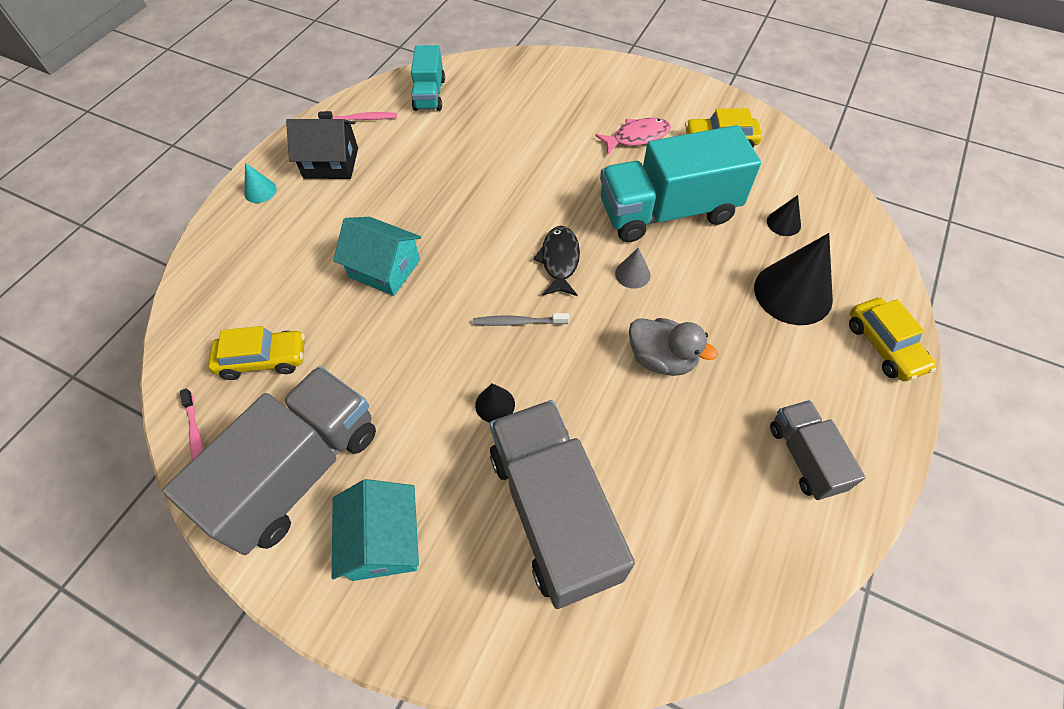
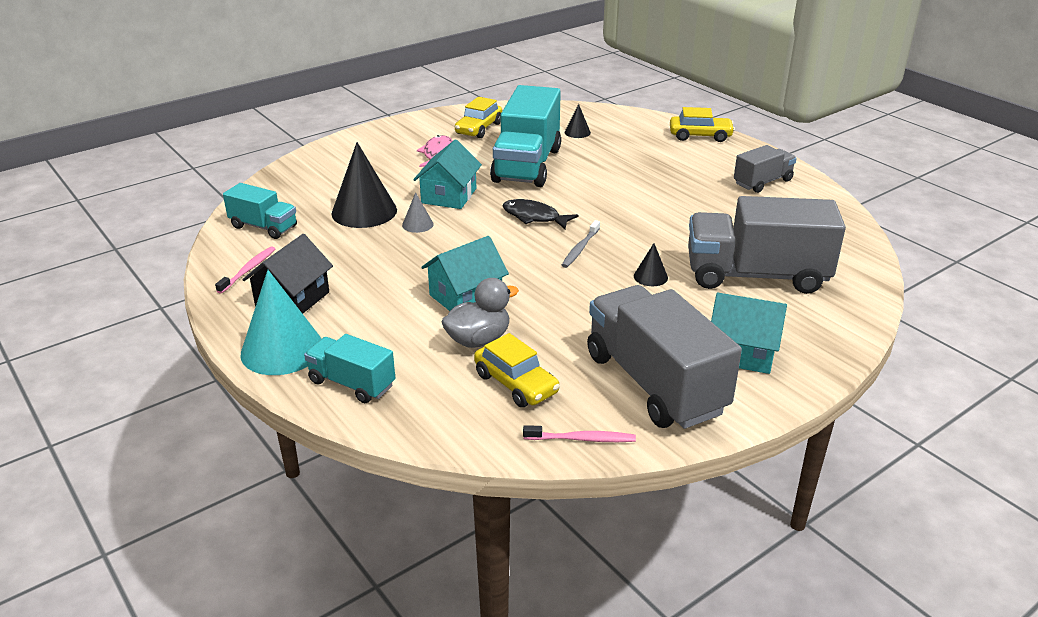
camera: 65 degrees left, 25 degrees down
(229, 252) = (352, 383): none -> turquoise truck
(260, 191) = (282, 349): turquoise cone -> turquoise cone, size x2.13
(263, 359) = (516, 383): yellow car -> yellow car turned 120 degrees clockwise
(559, 180) = (449, 196): none -> turquoise house
(632, 274) = (574, 193): grey cone -> grey cone (417, 224)
(661, 359) = (657, 204): grey duck -> grey duck (478, 340)
(793, 293) = (638, 148): black cone -> black cone (364, 211)
(804, 457) = (762, 182): grey truck -> grey truck turned 135 degrees clockwise

